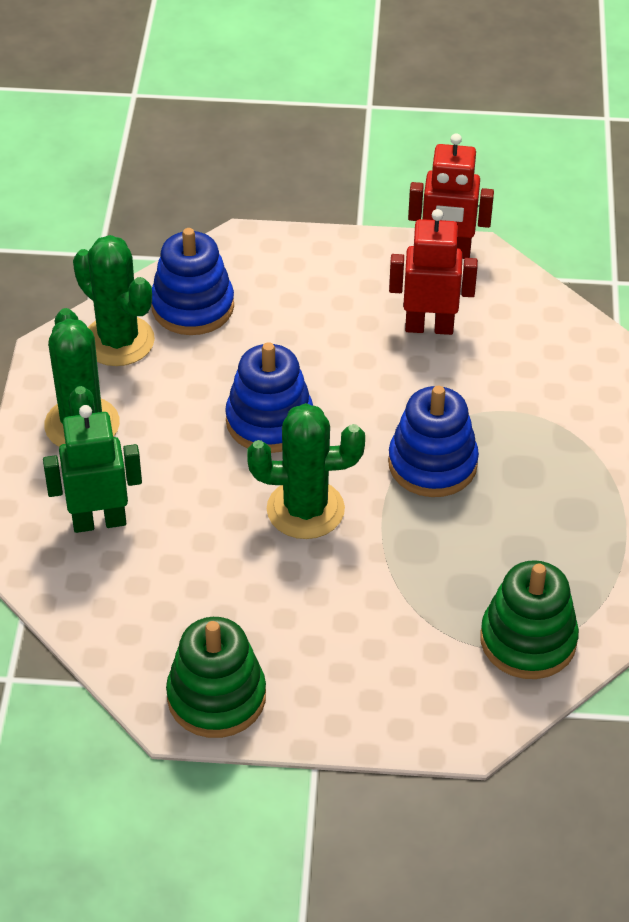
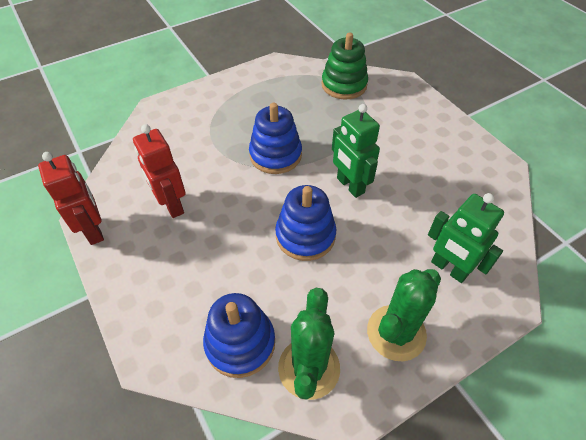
camera: 125 degrees left, 5 degrees up
(216, 697) = (479, 158): green stacking toy -> none
(305, 509) = (350, 186): green cactus -> green robot

